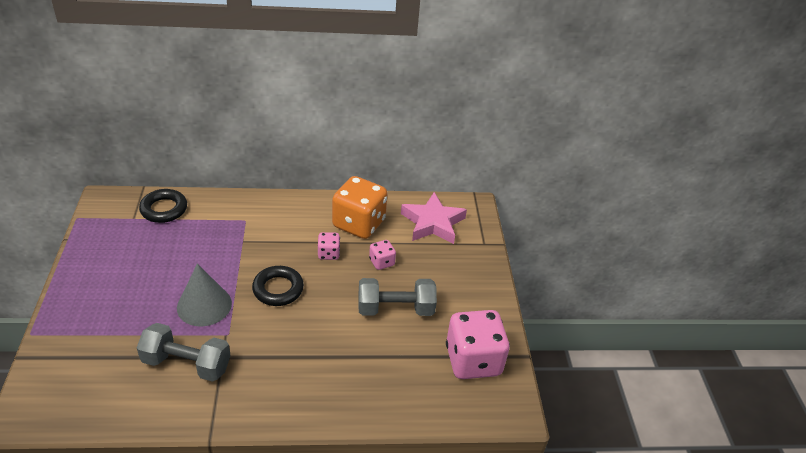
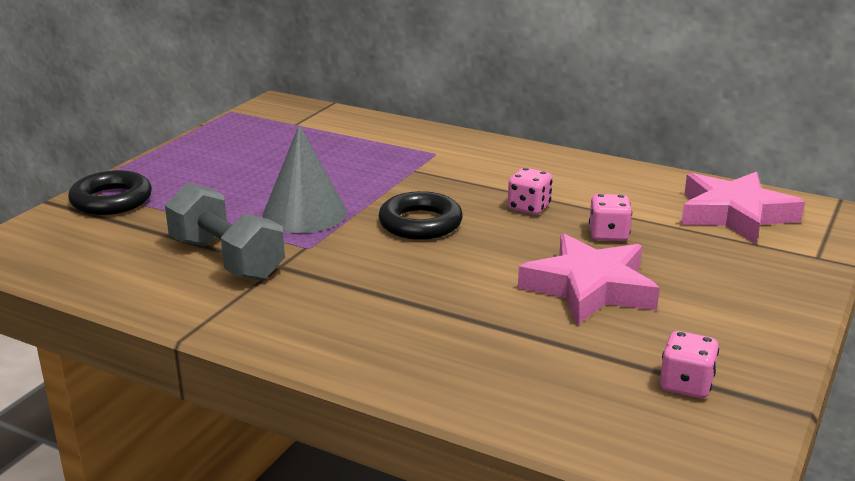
camera: 35 degrees right, 15 degrees down
(164, 209) = (339, 124): black ring -> black ring (111, 200)
(359, 224) = (604, 190): orange dice -> none
(395, 309) = (589, 288): grey dumbbell -> pink star
(473, 360) = (686, 385): pink dice -> pink dice, size x0.47

